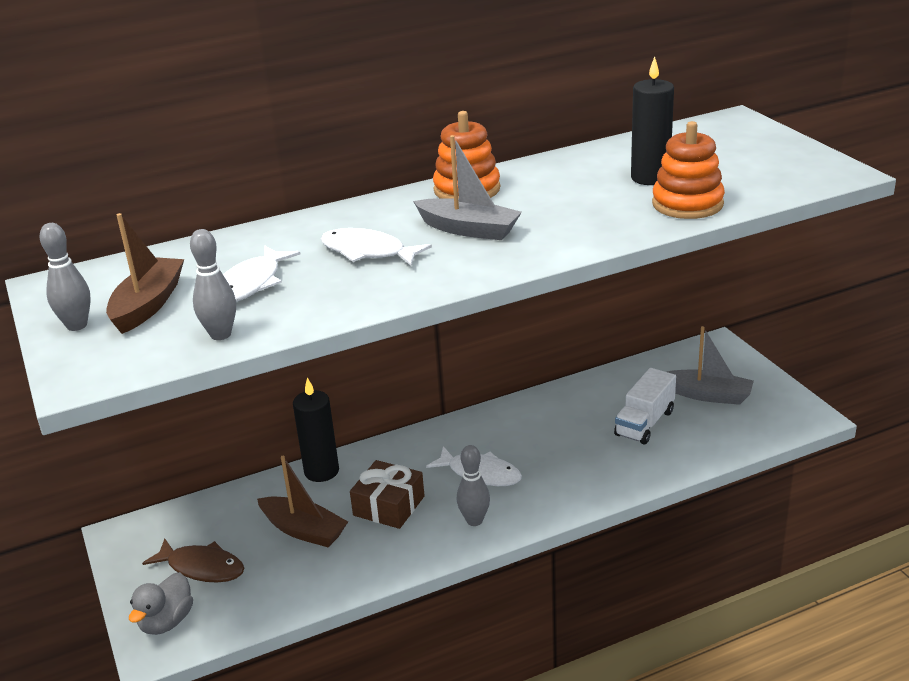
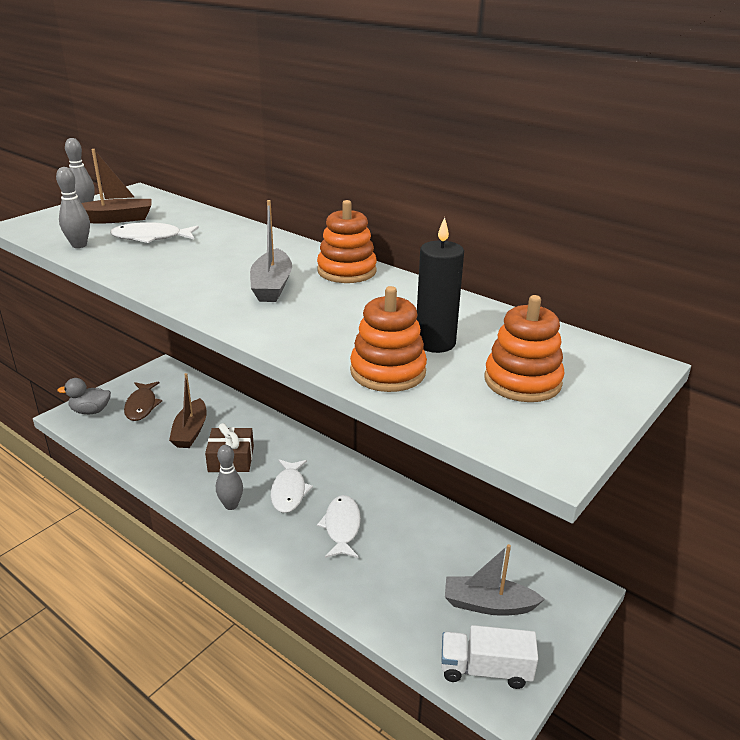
camera: 60 degrees right, 0 degrees up
(321, 471) = (255, 418): black candle -> none
(368, 252) = (215, 260): white fish -> white fish (342, 527)
(644, 423) = (412, 569): white truck -> white truck (485, 669)
(708, 395) = (488, 604): grey boat -> grey boat turned 105 degrees clockwise
(734, 160) = (522, 381): none -> orange stacking toy

